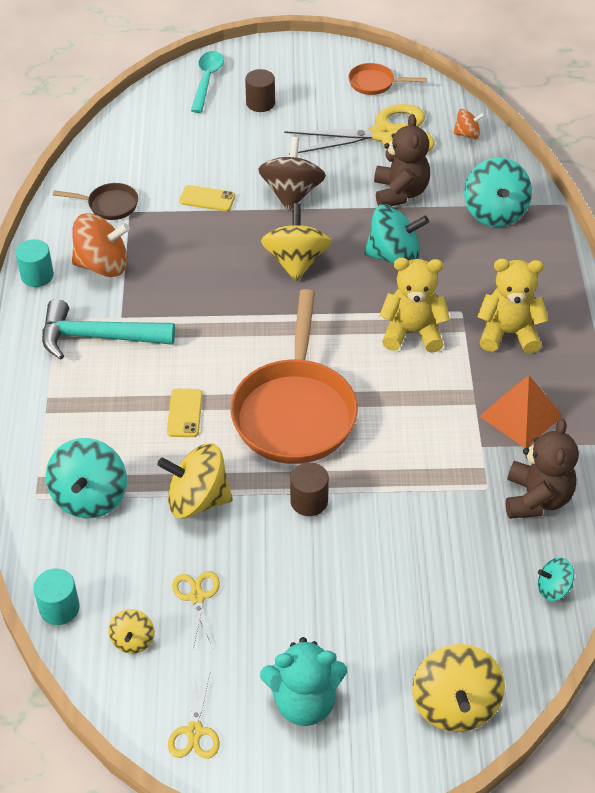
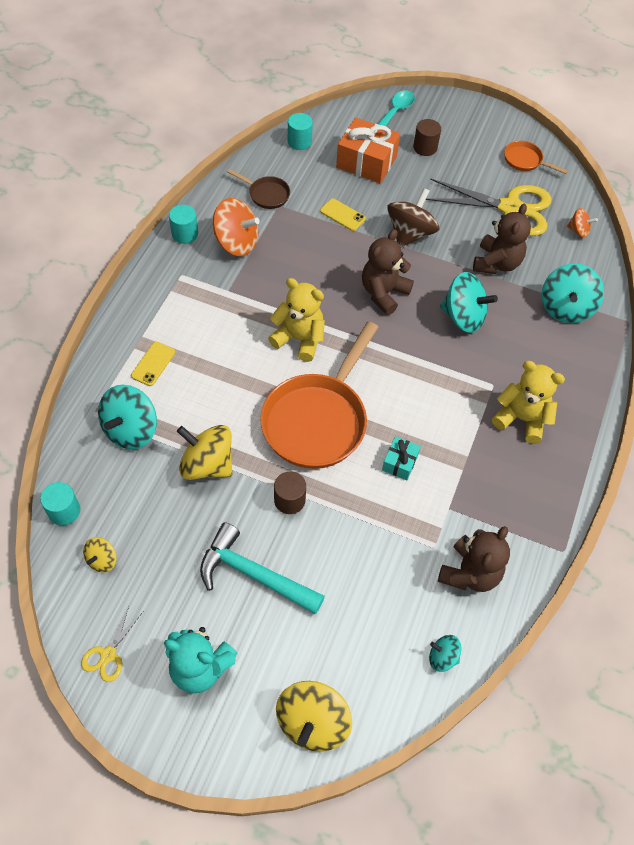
camera: 20 degrees right, 10 degrees up
(98, 337) = (203, 301): turquoise hammer -> turquoise hammer (254, 574)
(116, 140) = (299, 141): none -> turquoise cylinder
(184, 413) = (234, 388): yellow phone -> yellow phone (153, 364)
(197, 597) = (166, 544): yellow scissors -> none
(204, 137) = (366, 162): none -> orange gift
(296, 262) = (383, 293): yellow spinning top -> brown teddy bear
(406, 421) = (400, 462): none -> turquoise gift
(412, 332) = (444, 388): yellow teddy bear -> yellow teddy bear (299, 339)
(521, 416) = (494, 495): orange pyramid -> none

